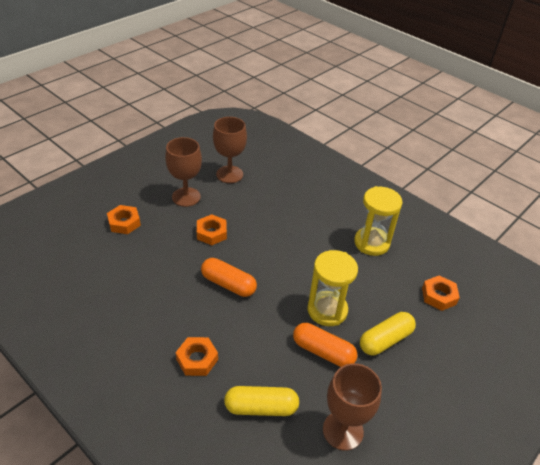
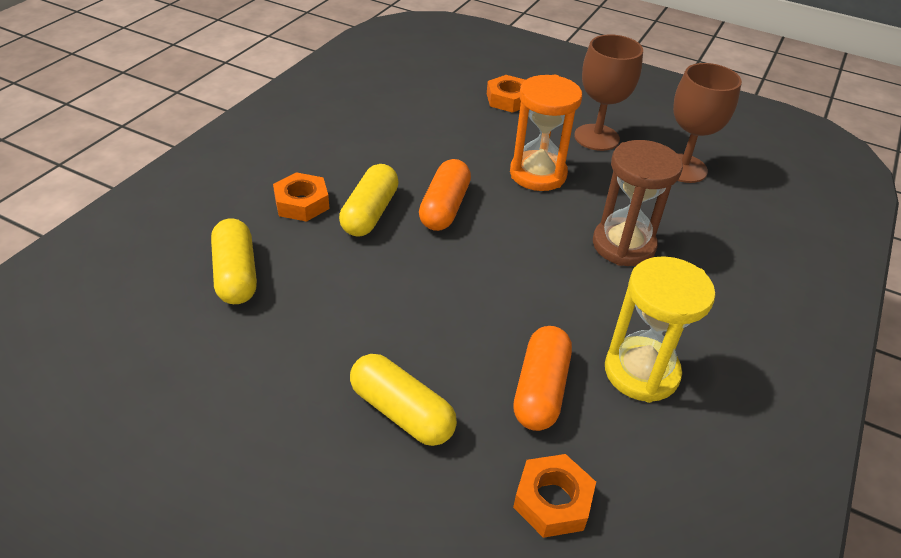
camera: 75 degrees right, 0 degrees up
(211, 233) = (538, 174): orange nut -> orange hourglass
(221, 323) = (370, 213): none -> yellow capsule
(285, 219) = (623, 245): none -> brown hourglass
(323, 351) = (351, 329): orange capsule -> orange capsule (540, 390)
(327, 310) = (439, 324): yellow hourglass -> none
(343, 430) = (208, 369): brown goblet -> none

